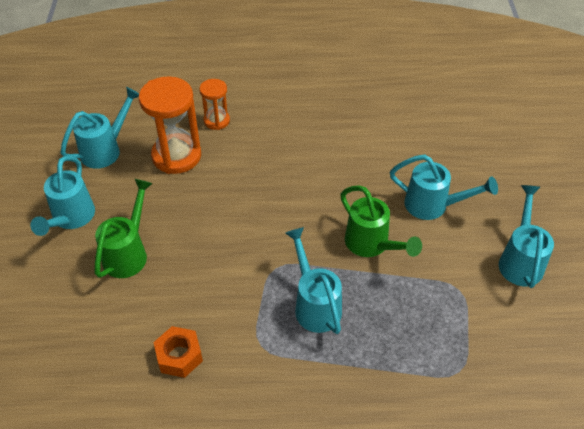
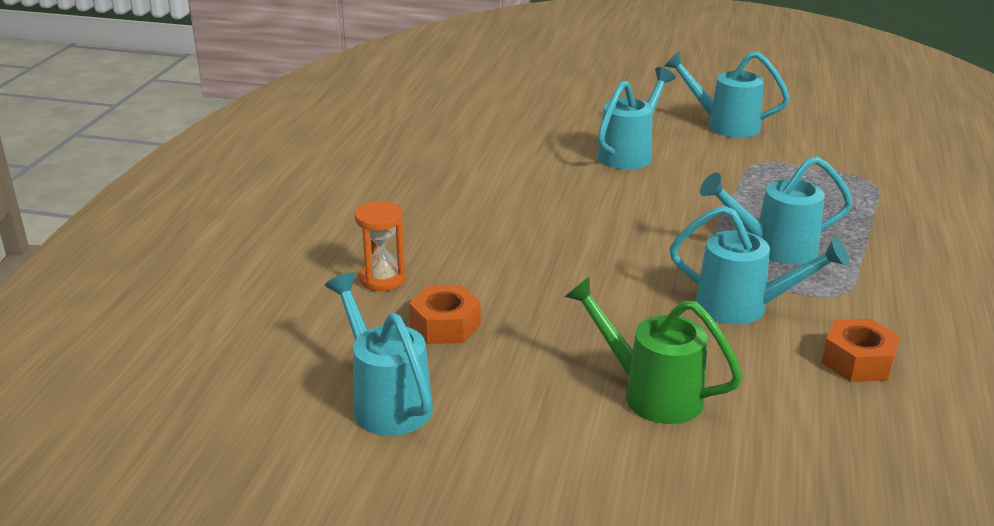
camera: 75 degrees left, 20 degrees down
(71, 219) = (551, 455): turquoise watering can -> turquoise watering can (743, 308)
(176, 156) = (445, 325): orange hourglass -> orange nut
(371, 245) = (683, 198): green watering can -> none

